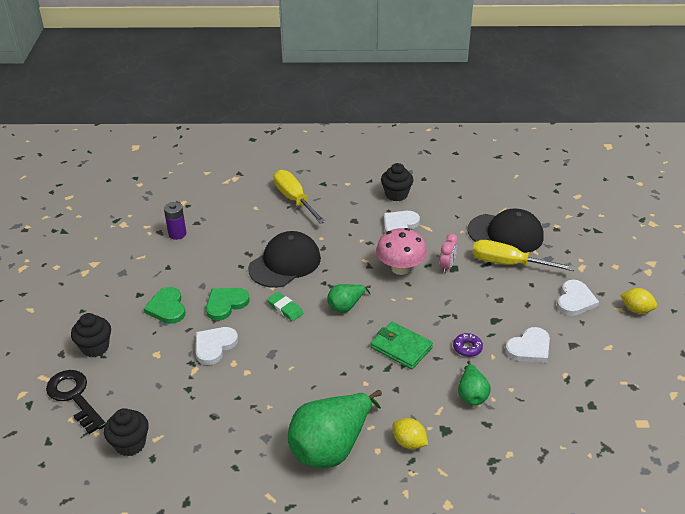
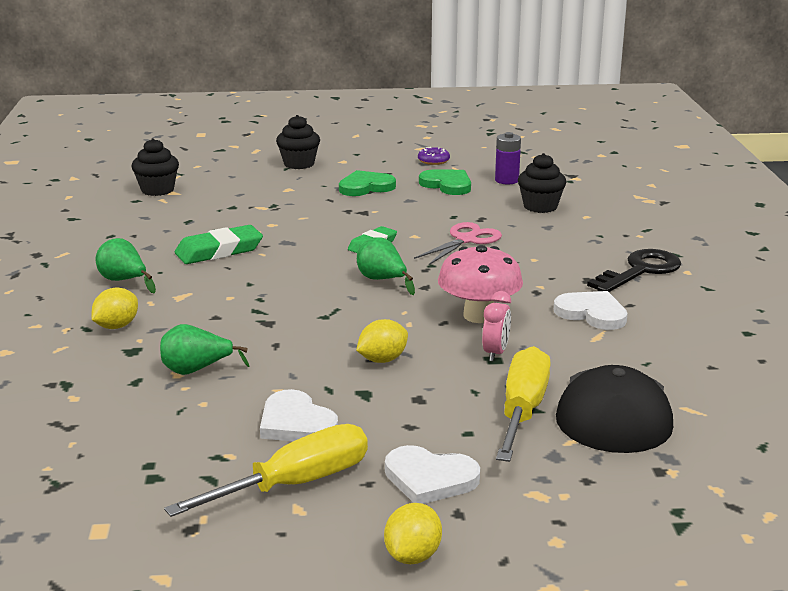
camera: 85 degrees right, 15 degrees down
(74, 397) = (227, 164): black key -> black key (640, 271)
(214, 346) = (300, 213): white heart -> none
(226, 304) = (376, 213): green heart -> green heart (447, 185)
(281, 392) = (219, 251): none -> green eraser
(285, 263) = (466, 240): black cap -> pink scissors
(294, 199) = (619, 238): yellow screwdriver -> yellow screwdriver (295, 484)
(332, 446) = (124, 281): green pear -> green pear, size x0.50
(396, 194) = (680, 309): black cupcake -> black cupcake (540, 207)
(401, 347) = (297, 319): green wallet -> none
(447, 266) = (495, 353): pink clock -> pink clock turned 90 degrees counterclockwise
(456, 311) = (382, 360): none -> yellow lemon
(467, 348) = (296, 368): purple donut -> purple donut (433, 161)

